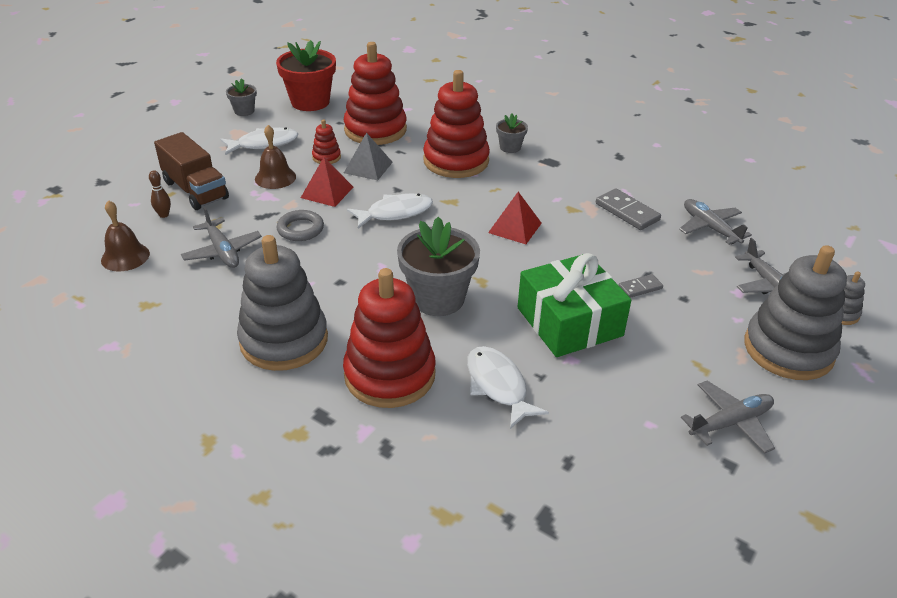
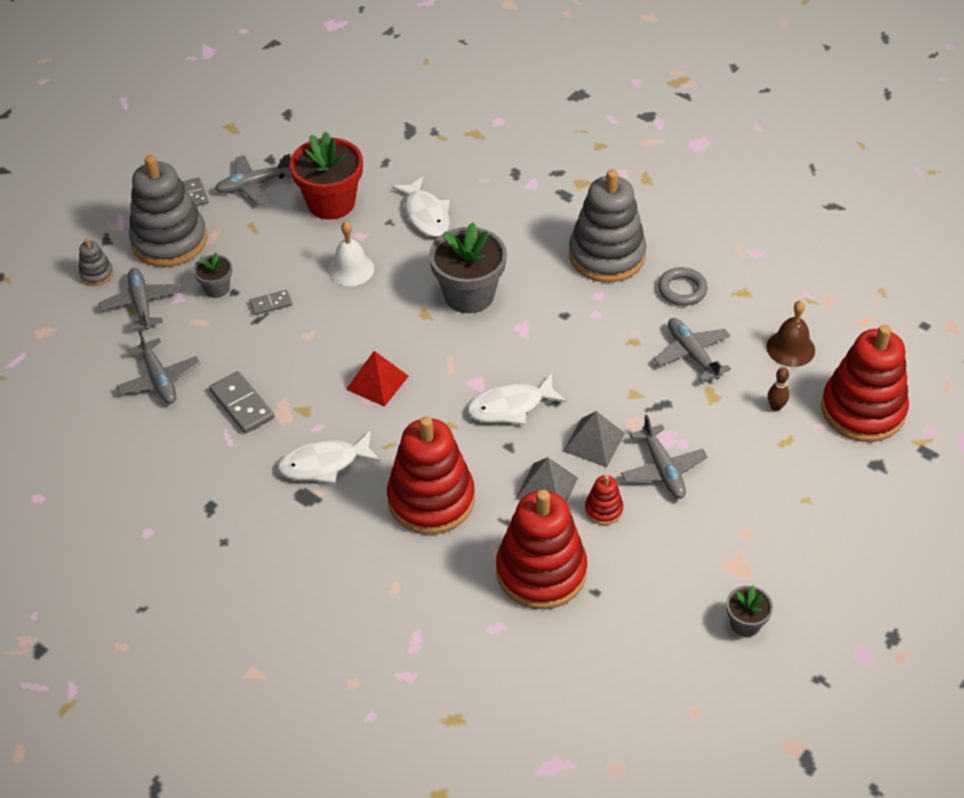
camera: 175 degrees left, 10 degrees up
(195, 190) = (755, 447): brown truck -> none
(264, 144) = (694, 539): white fish -> white fish (324, 464)
(275, 177) = (663, 469): brown bell -> grey plane
(300, 229) = (615, 383): grey ring -> grey ring (682, 290)
(310, 102) = (648, 649): red flower pot -> red flower pot (331, 203)
(327, 192) = (594, 442): red pyramid -> grey pyramid
(390, 375) = (513, 225): red stacking toy -> red stacking toy (862, 410)
(510, 147) = (353, 527): grey flower pot -> grey flower pot (217, 288)
(569, 322) = (351, 269): green gift -> white bell
(797, 409) = (195, 194): none -> grey domino

